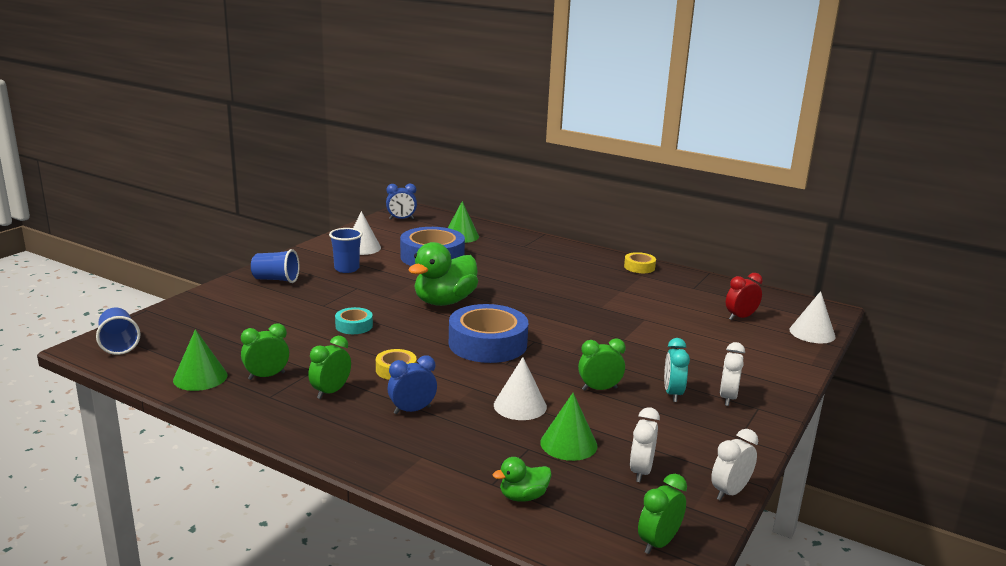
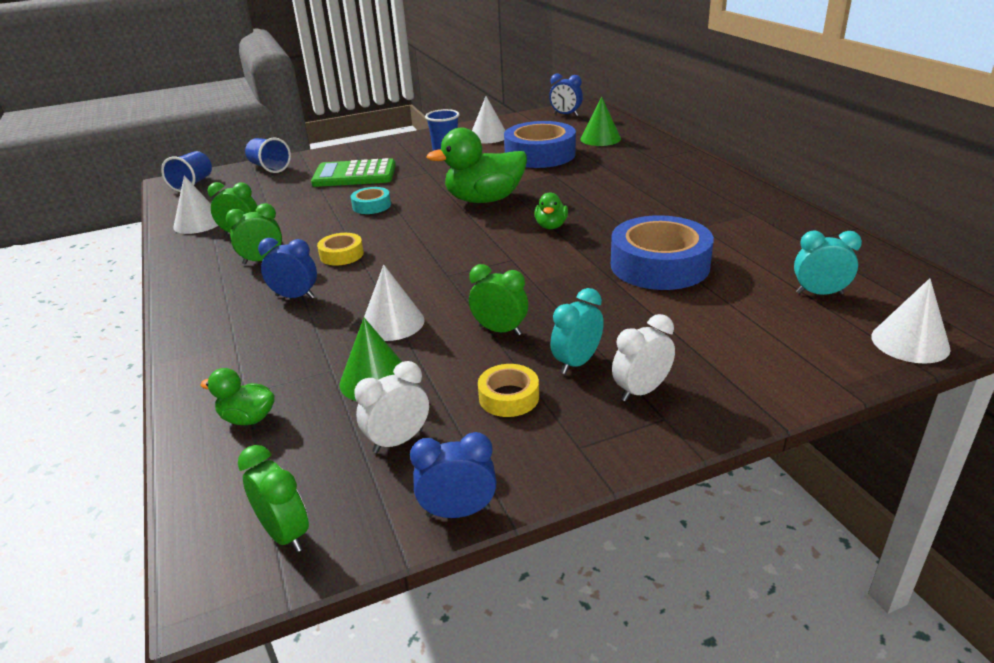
camera: 40 degrees right, 10 degrees up
(200, 377) = (198, 223): green cone -> white cone
(276, 279) = (375, 153): blue cup -> blue cup (269, 167)
(290, 303) = (354, 175): none -> green calculator
(487, 344) = (460, 250): blue tape -> blue tape (659, 265)
(526, 311) = (551, 226): none -> green duck
(639, 267) = (763, 204): yellow tape -> yellow tape (509, 397)
(658, 543) = (285, 534): green clock -> green clock turned 60 degrees clockwise
(729, 492) = (458, 512): white clock -> blue clock
(740, 317) = (819, 293): red clock -> turquoise clock

